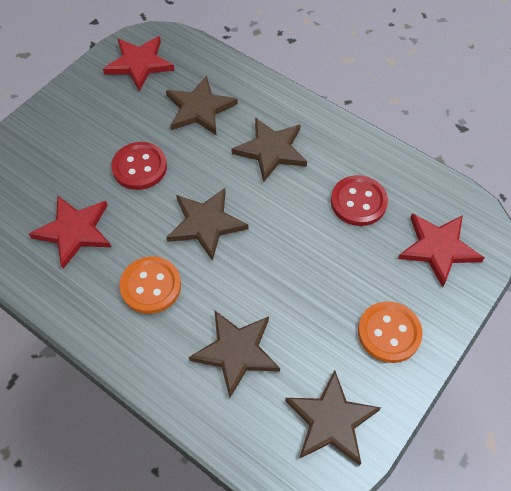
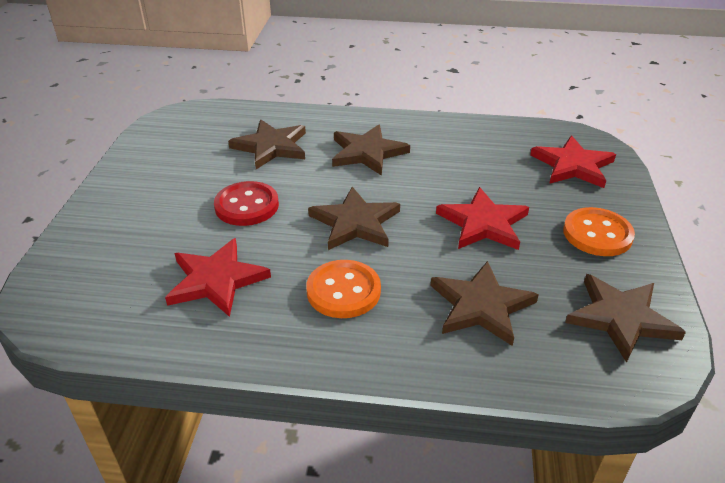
camera: 30 degrees left, 20 degrees down
(139, 64) = (180, 135): red star -> red star (483, 223)
(358, 202) = (478, 160): red button -> none

